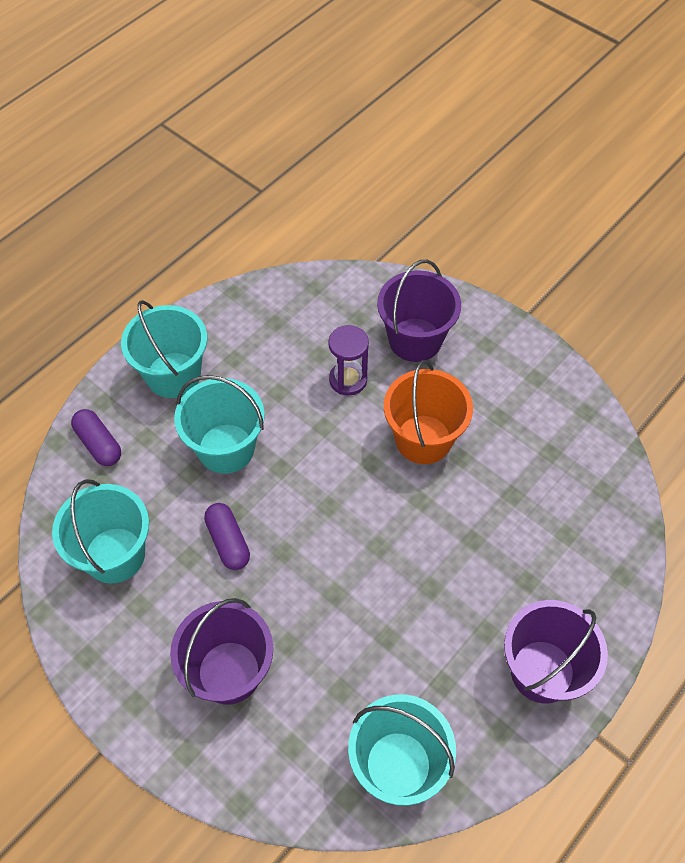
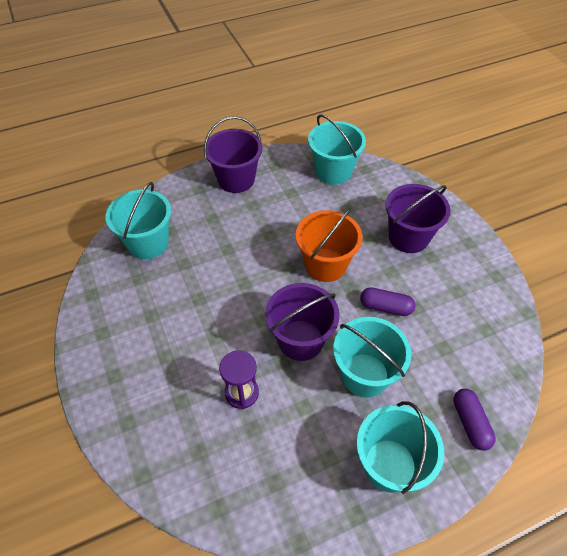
camera: 155 degrees left, 5 degrees down
(114, 555) = (469, 329): turquoise bucket -> turquoise bucket (148, 243)
(228, 542) = (385, 307): purple capsule -> purple capsule turned 75 degrees counterclockwise
(415, 340) = (165, 406): purple bucket -> purple bucket (300, 340)
(423, 439) = (215, 321): orange bucket -> orange bucket (325, 265)

